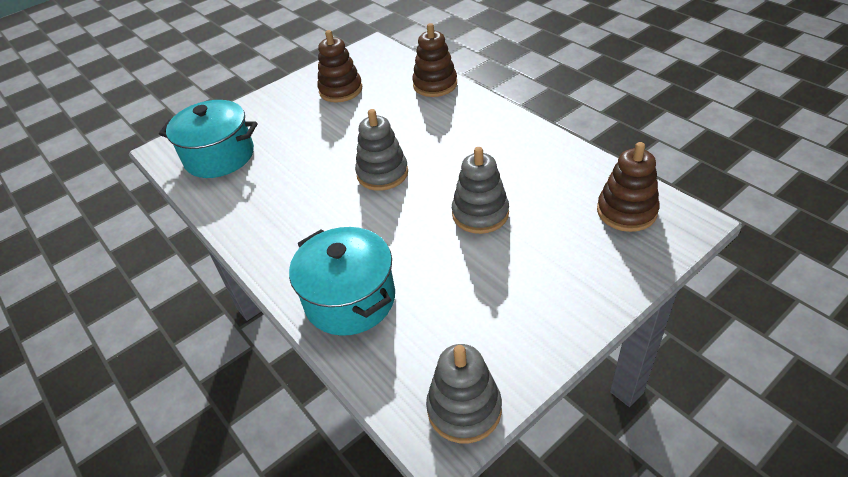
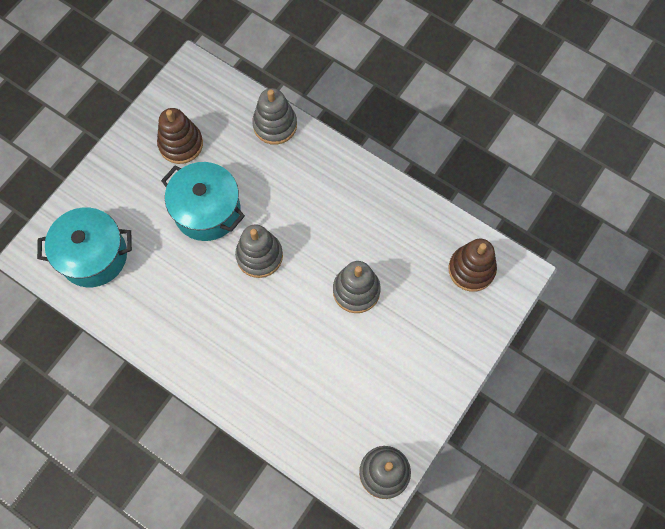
camera: 20 degrees left, 25 degrees up
(350, 299) = (275, 397): turquoise pot -> turquoise pot (207, 211)
(435, 85) = (275, 125): brown stacking toy -> grey stacking toy

